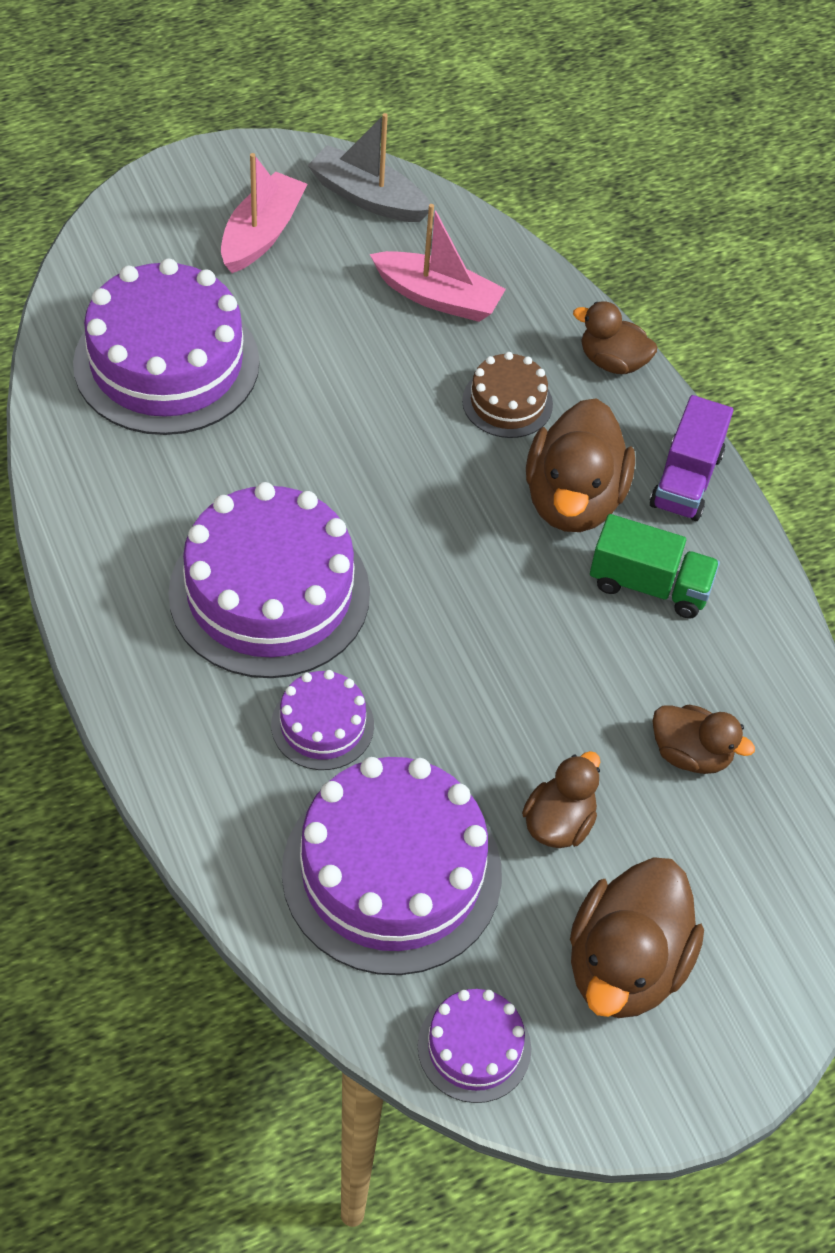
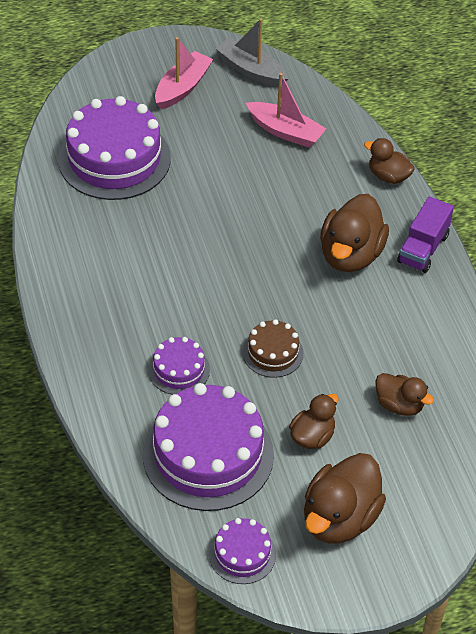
camera: 10 degrees right, 5 degrees down
(269, 593) = (158, 294): purple cake -> none
(507, 402) = (319, 196): brown cake -> brown cake (273, 353)
(649, 585) = (389, 307): green truck -> none

